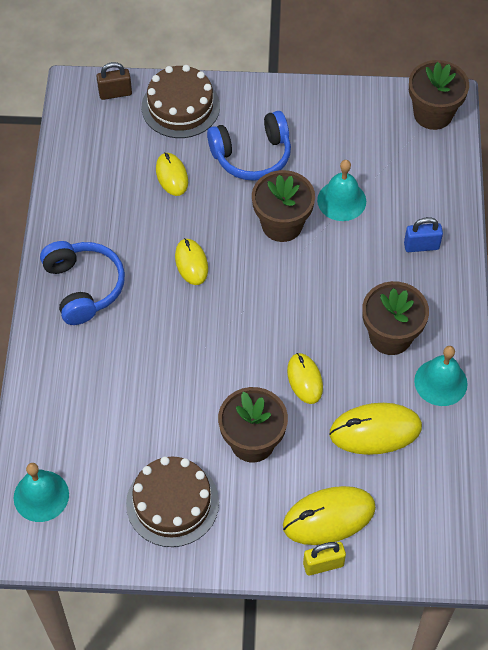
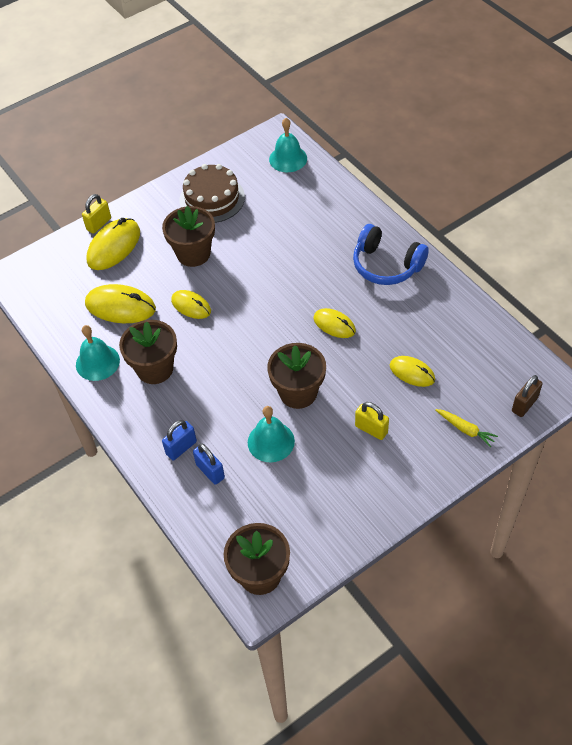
camera: 145 degrees right, 5 degrees down
(180, 106) = (465, 429): brown cake -> yellow carrot
(252, 155) = (371, 429): blue headphones -> yellow padlock
(375, 431) = (120, 307): yellow mouse -> yellow mouse turned 60 degrees clockwise
(411, 210) = (210, 471): none -> blue padlock

